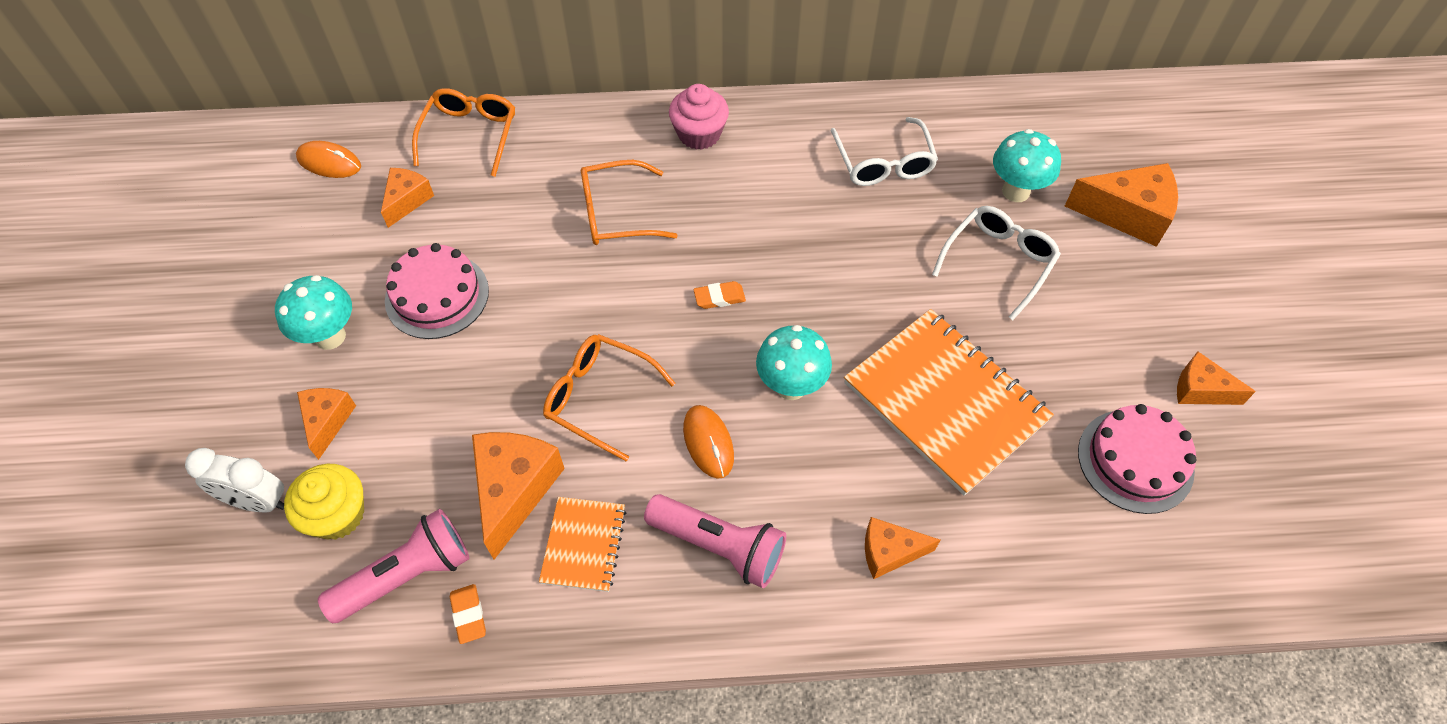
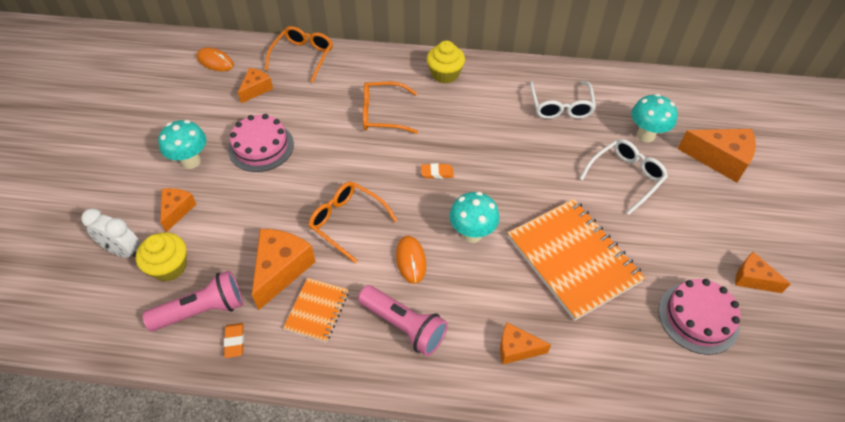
camera: 10 degrees right, 5 degrees down
(699, 134) = (445, 74): pink cupcake -> yellow cupcake

